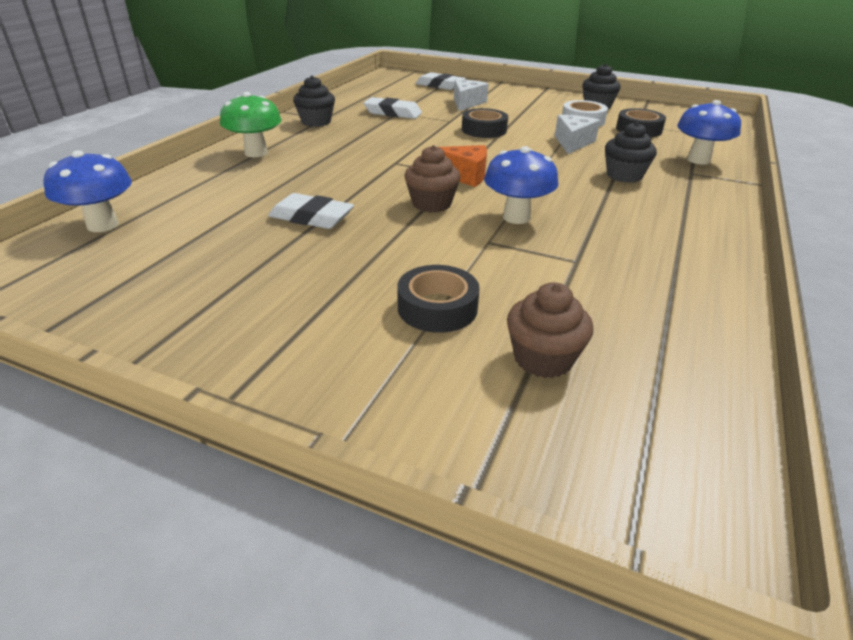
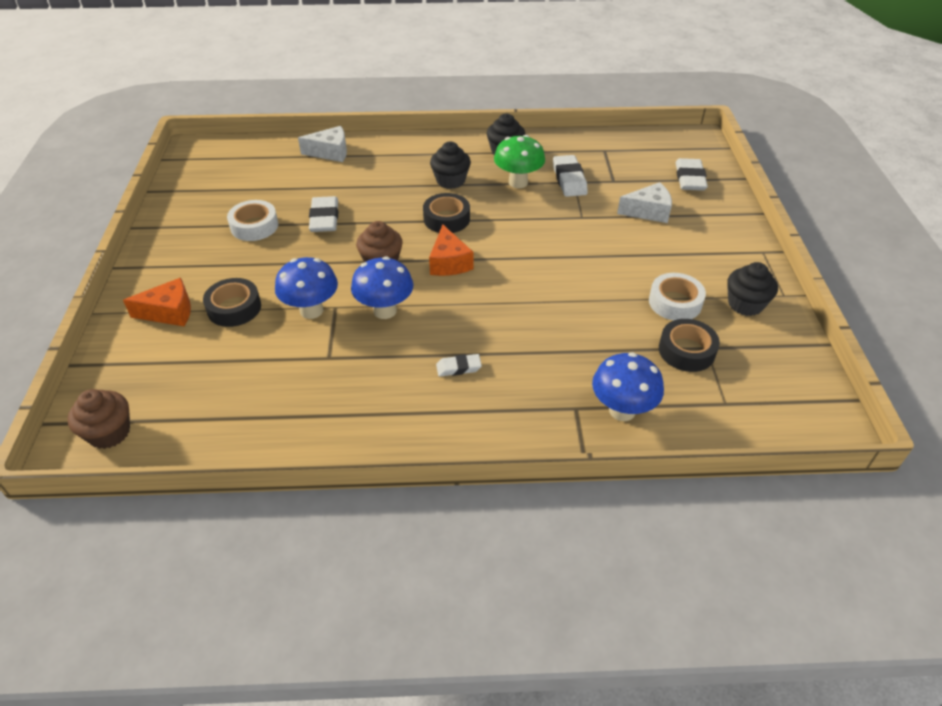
camera: 65 degrees right, 10 degrees up
(103, 225) = (268, 152): blue mushroom -> blue mushroom (311, 310)
(256, 153) = (414, 153): green mushroom -> green mushroom (518, 182)
(267, 263) = (254, 226): none -> white tape
(400, 367) = (169, 312): none -> orange cheese
(484, 130) = (574, 244): black tape -> black tape (446, 219)
(543, 359) = (196, 365): brown cupcake -> brown cupcake (109, 433)
(572, 143) = (591, 308): white cheese -> white cheese (330, 152)
(624, 175) = (527, 359): black cupcake -> black cupcake (450, 181)
(624, 202) = (458, 368): none -> white eraser

